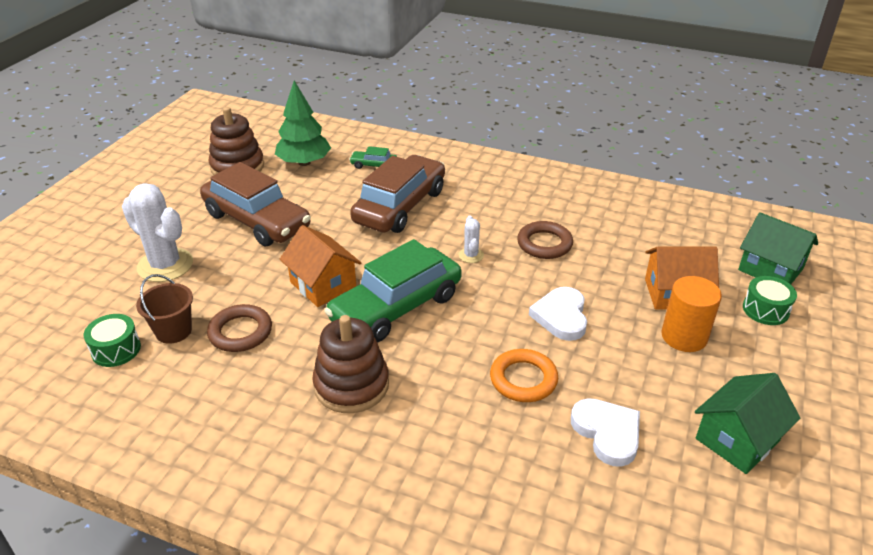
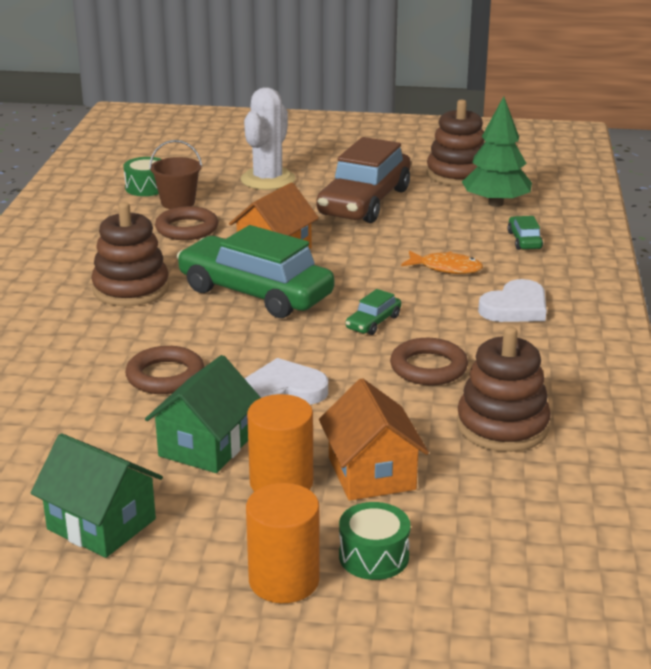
camera: 75 degrees right, 10 degrees down
(400, 206) = (446, 268): brown car -> orange fish
(471, 255) = (373, 322): white cactus -> green car
(523, 379) = (165, 376): orange ring -> brown ring
(607, 433) = (95, 433): white heart -> white heart (515, 307)
(624, 230) = (502, 426): none -> brown stacking toy
(770, 269) = (485, 565): green house -> green house (206, 446)
(794, 352) = (284, 580): none -> orange cylinder

